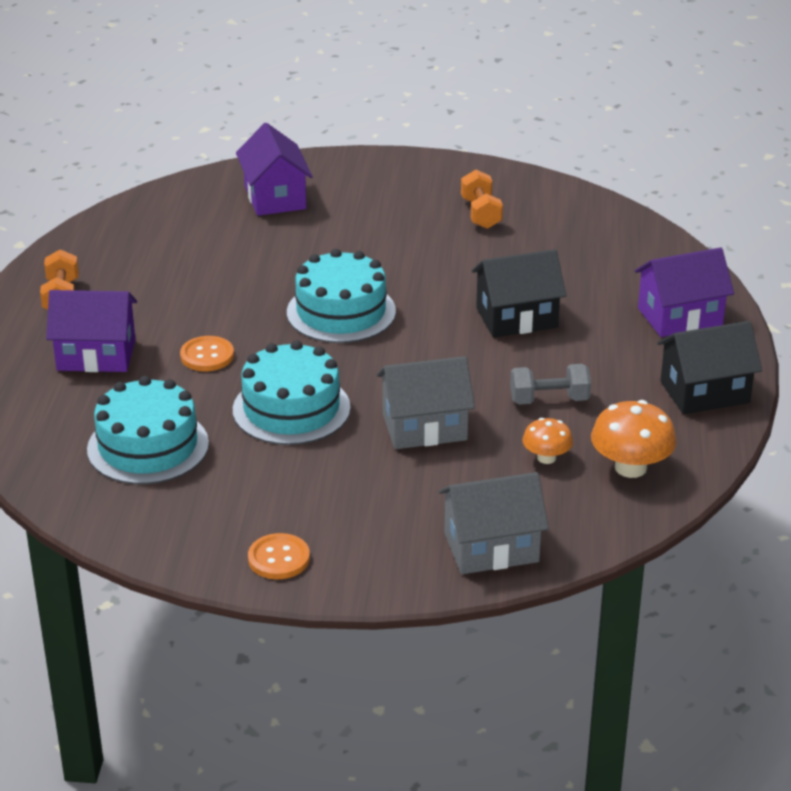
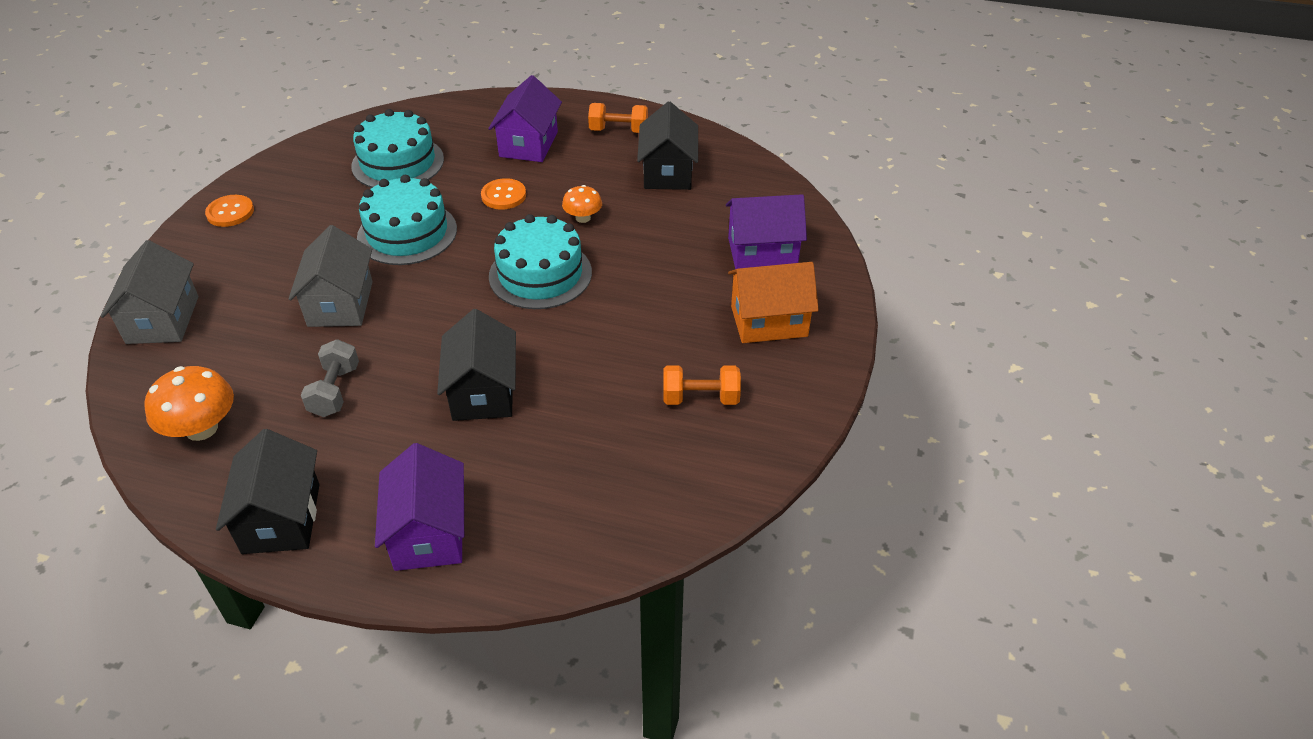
camera: 100 degrees right, 10 degrees up
(146, 258) = (668, 172): none -> black house
(374, 189) = (769, 321): none -> orange house
(546, 458) = (252, 373): orange mushroom -> orange mushroom (583, 218)

